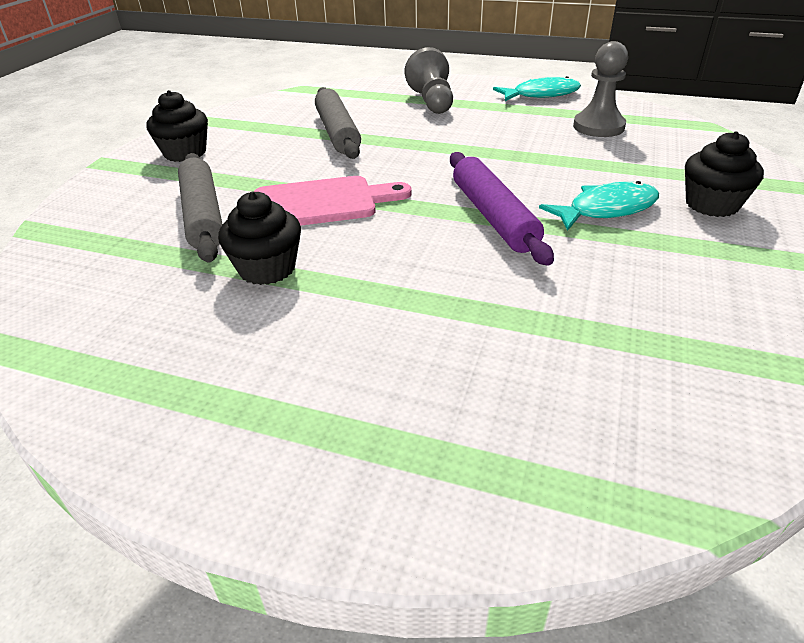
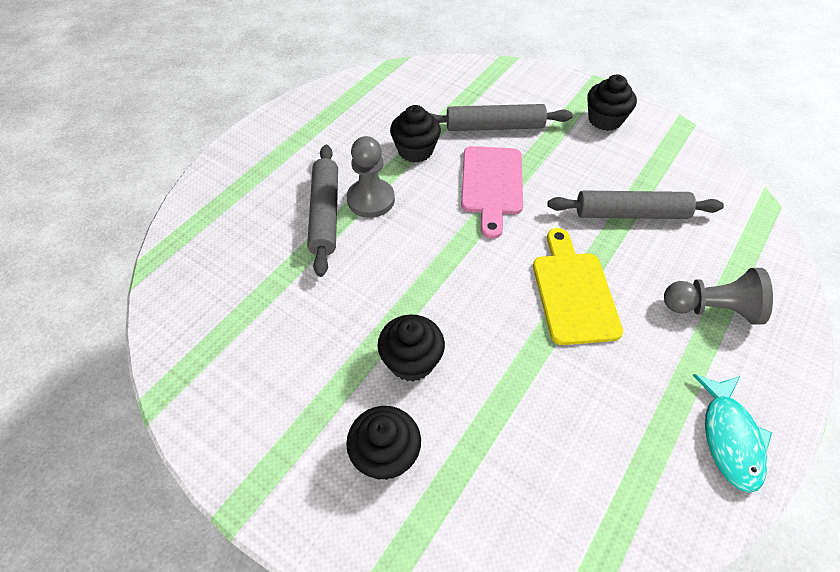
camera: 105 degrees right, 15 degrees up
(440, 321) = (325, 214): none -> grey rolling pin
(454, 148) = (573, 292): none -> yellow cutting board
(493, 216) = (431, 278): purple rolling pin -> none
(598, 127) = (602, 452): grey pawn -> grey pawn (371, 200)
(606, 209) = (411, 361): turquoise fish -> black cupcake

